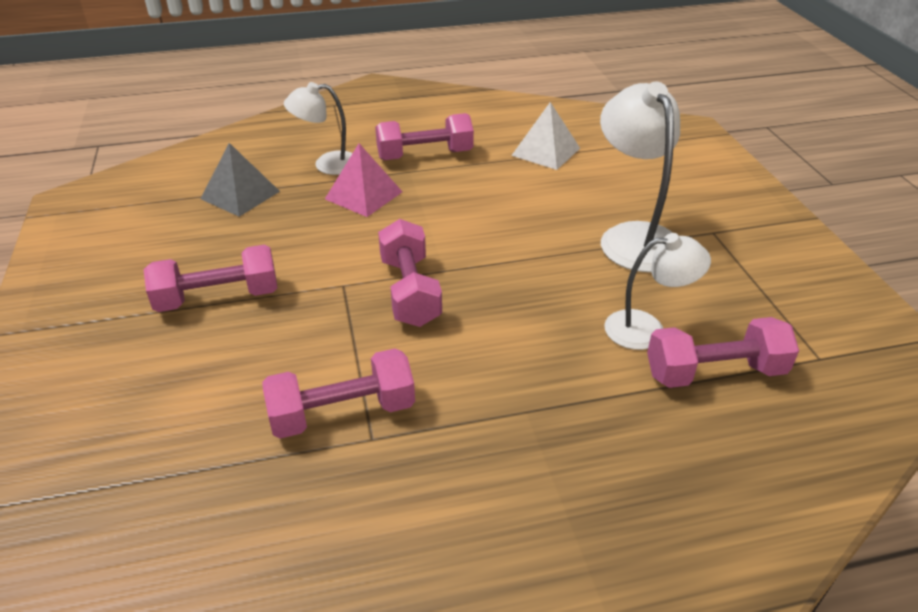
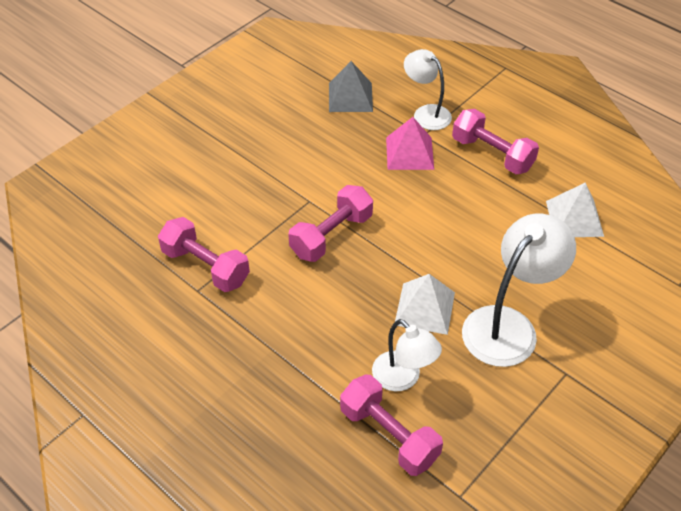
camera: 55 degrees right, 10 degrees up
(218, 298) = (249, 155): pink dumbbell -> none
(569, 275) = (424, 308): none -> white pyramid

